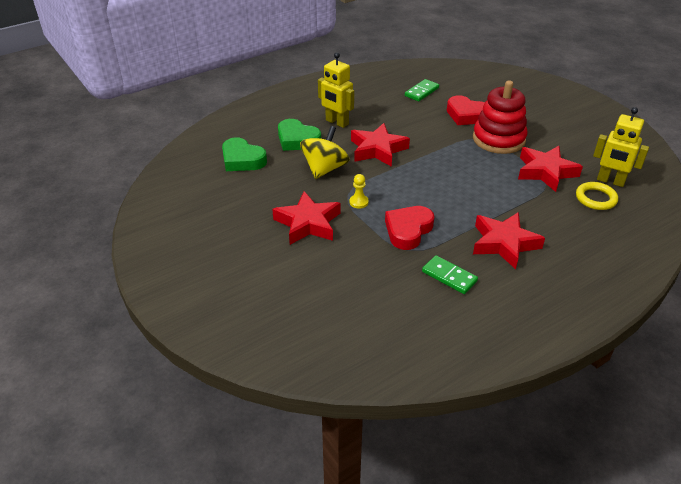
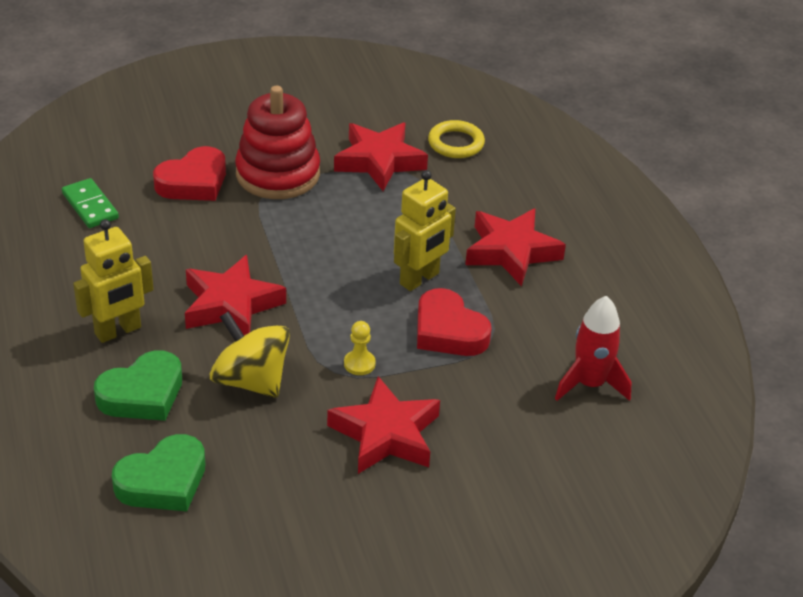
camera: 75 degrees left, 0 degrees up
(397, 302) = (590, 384): none -> red rocket
(449, 276) = (556, 321): green domino -> none
(610, 181) = (426, 117): yellow robot -> yellow robot (420, 279)

